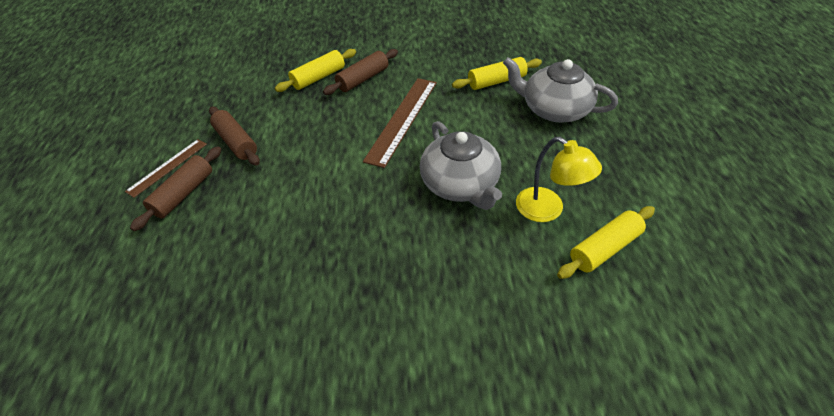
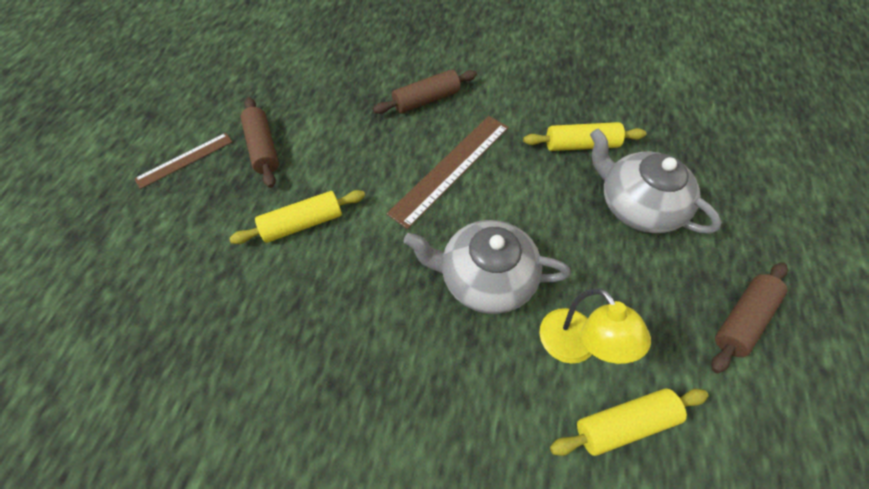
camera: 15 degrees right, 10 degrees up
(184, 194) = (189, 199): brown rolling pin -> brown rolling pin (742, 319)
(318, 77) = (378, 85): yellow rolling pin -> yellow rolling pin (302, 223)
(460, 184) = (485, 278): grey teapot -> grey teapot turned 105 degrees clockwise

